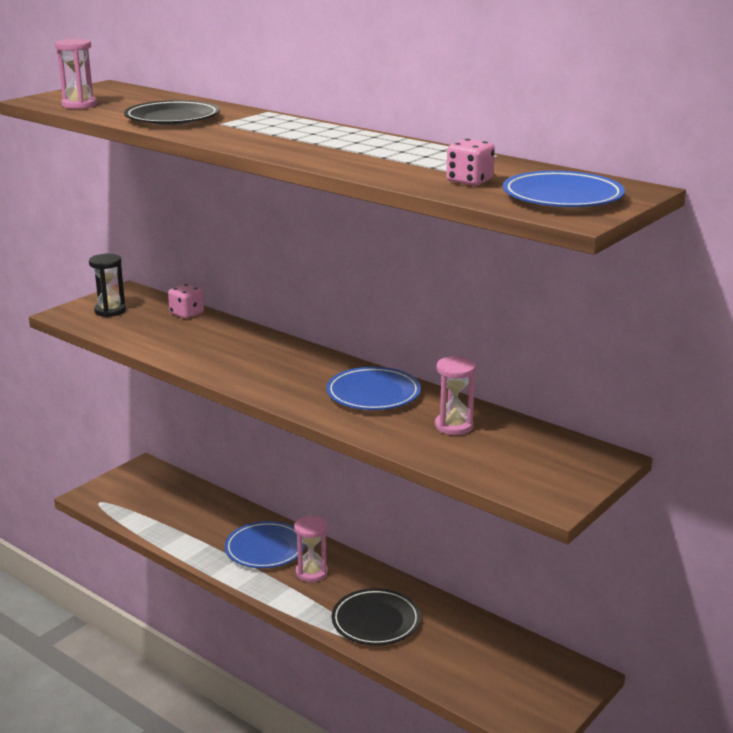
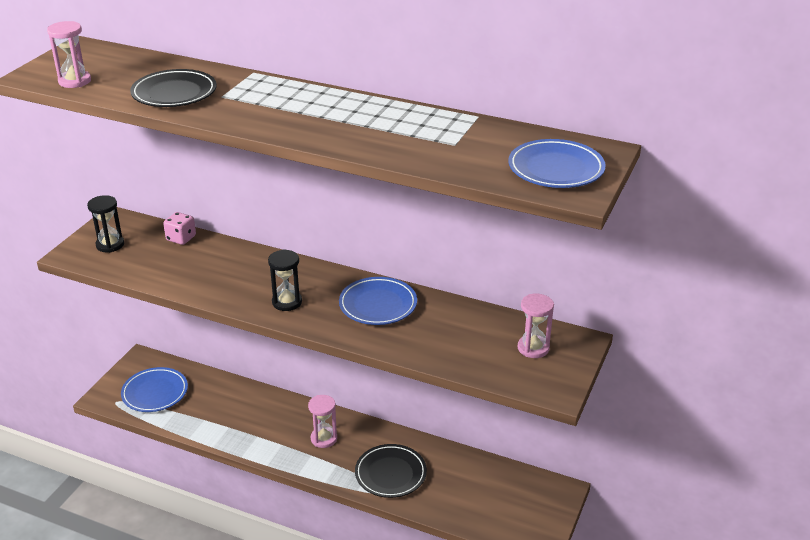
camera: 15 degrees left, 10 degrees up
(265, 549) = (277, 423): blue plate -> blue plate (155, 393)
(271, 379) = (287, 302): none -> black hourglass
(453, 426) = (454, 328): pink hourglass -> pink hourglass (533, 348)
(469, 181) = (474, 156): pink dice -> none

